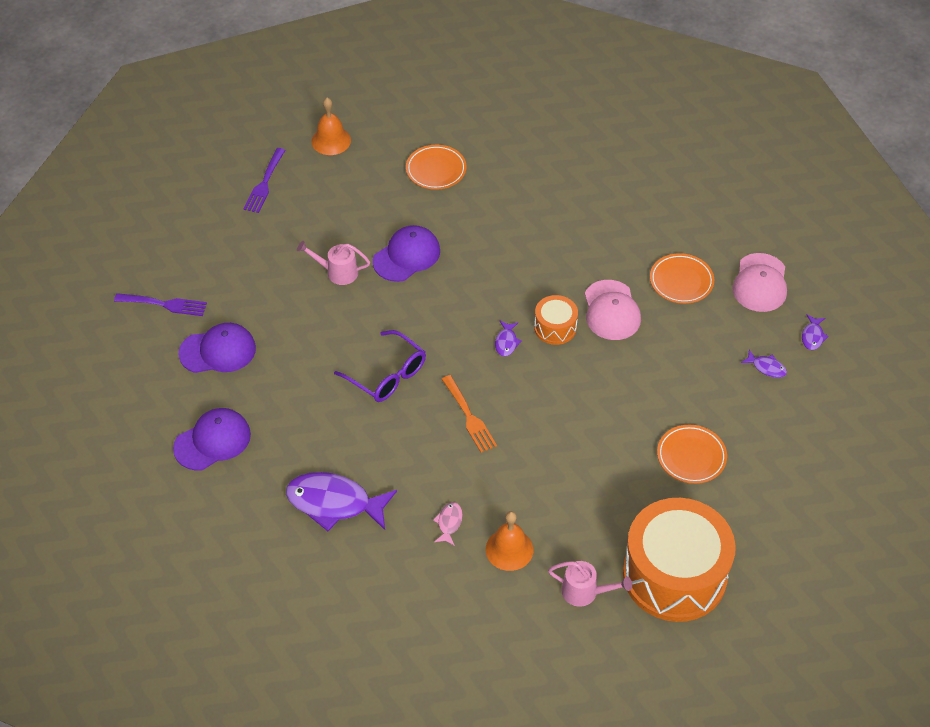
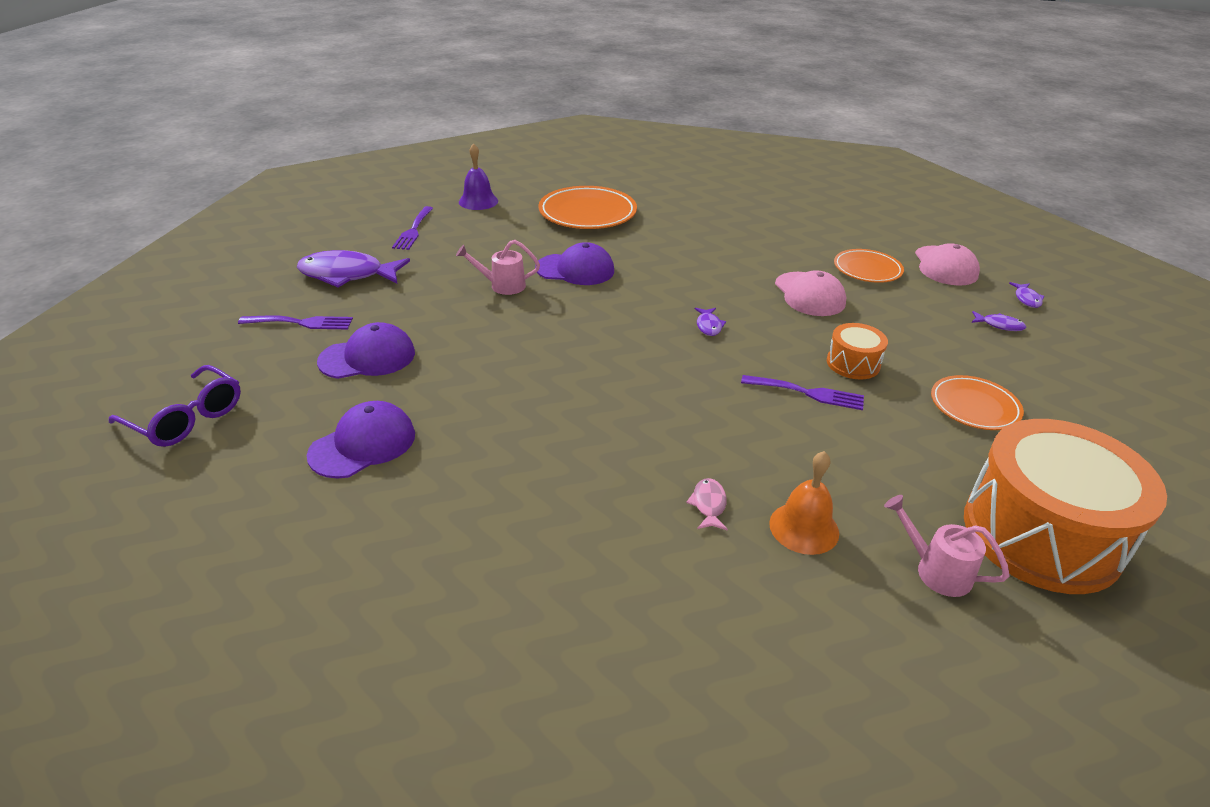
camera: 10 degrees left, 15 degrees down
(331, 140) = (478, 201): orange bell -> purple bell
(334, 503) = (542, 498): purple fish -> purple fish (347, 275)
(387, 375) = (580, 363): purple glasses -> purple glasses (186, 418)
(406, 256) = (575, 269): purple cap -> purple cap turned 60 degrees clockwise
(436, 170) = (587, 213): orange plate -> orange plate, size x1.61
(469, 417) = (692, 392): orange fork -> none
(555, 327) = (756, 311): orange drum -> orange drum (853, 363)
(562, 427) = (808, 393): none -> purple fork
(585, 592) = (935, 570): pink watering can -> pink watering can turned 150 degrees counterclockwise

